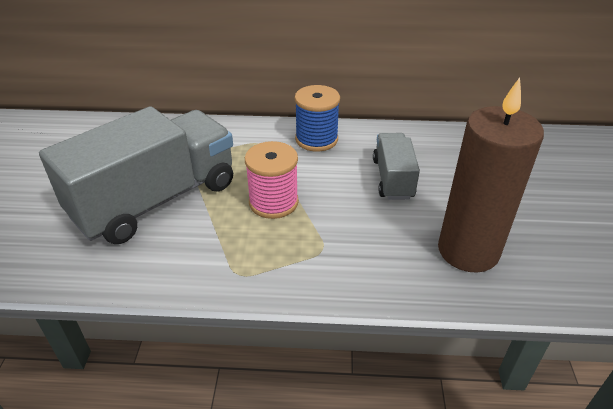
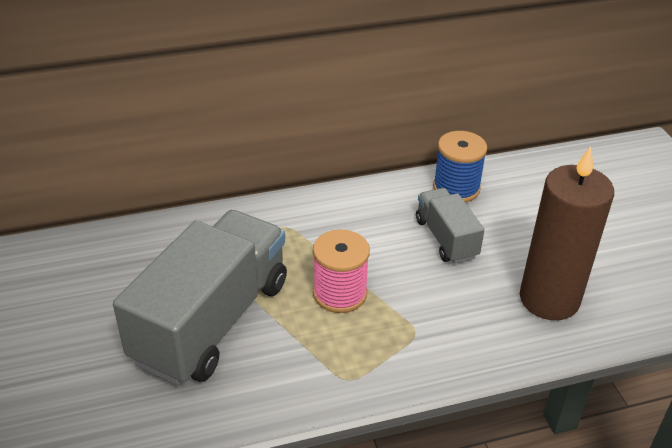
camera: 20 degrees left, 0 degrees up
(316, 139) = (345, 209): blue spool -> blue spool (456, 188)

